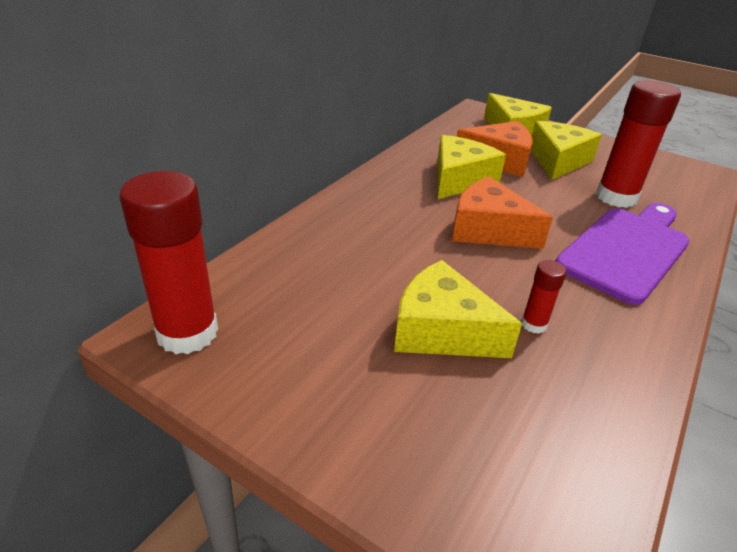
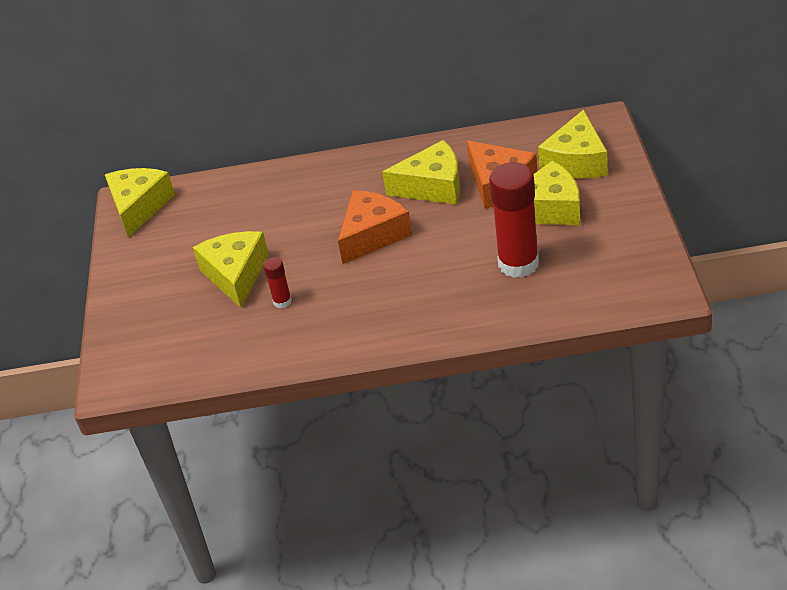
camera: 60 degrees right, 5 degrees up
(187, 333) = (139, 207): red glue stick -> yellow cheese
(488, 229) = (372, 235): orange cheese -> orange cheese turned 45 degrees clockwise
(627, 250) = (430, 301): purple cutting board -> none

